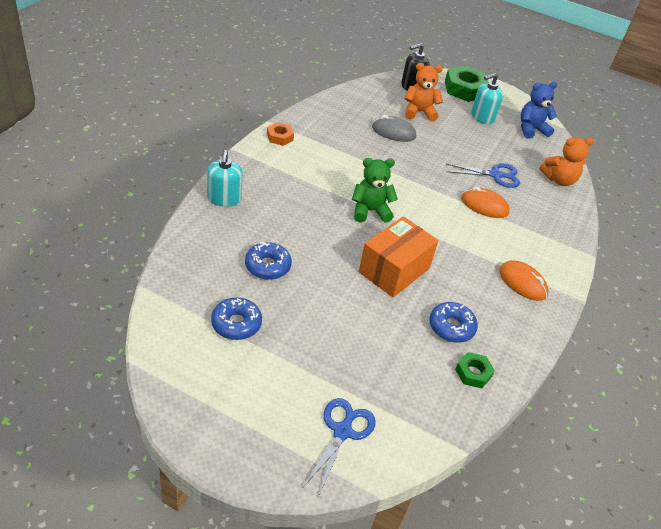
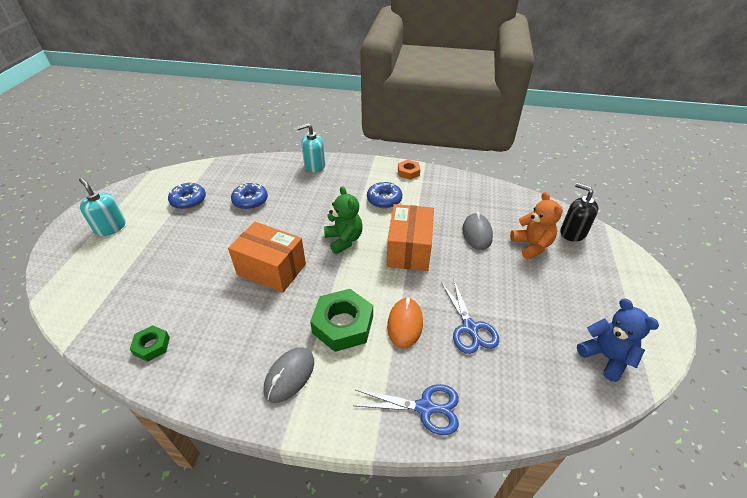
camera: 80 degrees right, 0 degrees up
(342, 431) = (90, 271): blue scissors -> blue scissors (425, 408)
(399, 175) = (409, 250): none -> orange box
(451, 327) = (208, 321): blue donut -> blue donut (384, 199)
(465, 89) = (623, 276): green nut -> green nut (343, 324)
(482, 117) = (579, 300): turquoise soap dispenser -> turquoise soap dispenser (110, 227)
(522, 283) = (289, 376): orange mouse -> grey mouse
(559, 180) = (514, 401): orange teddy bear -> none

